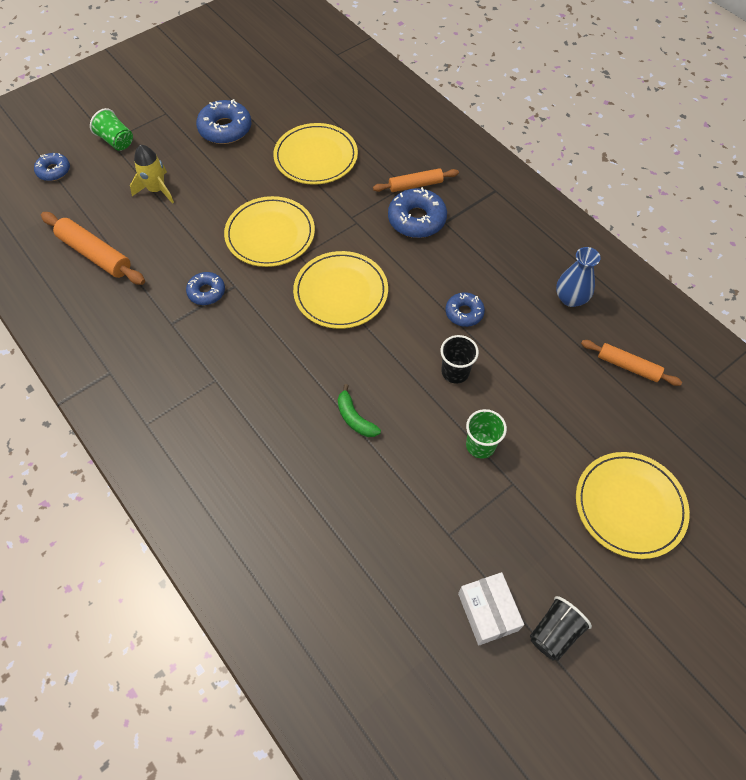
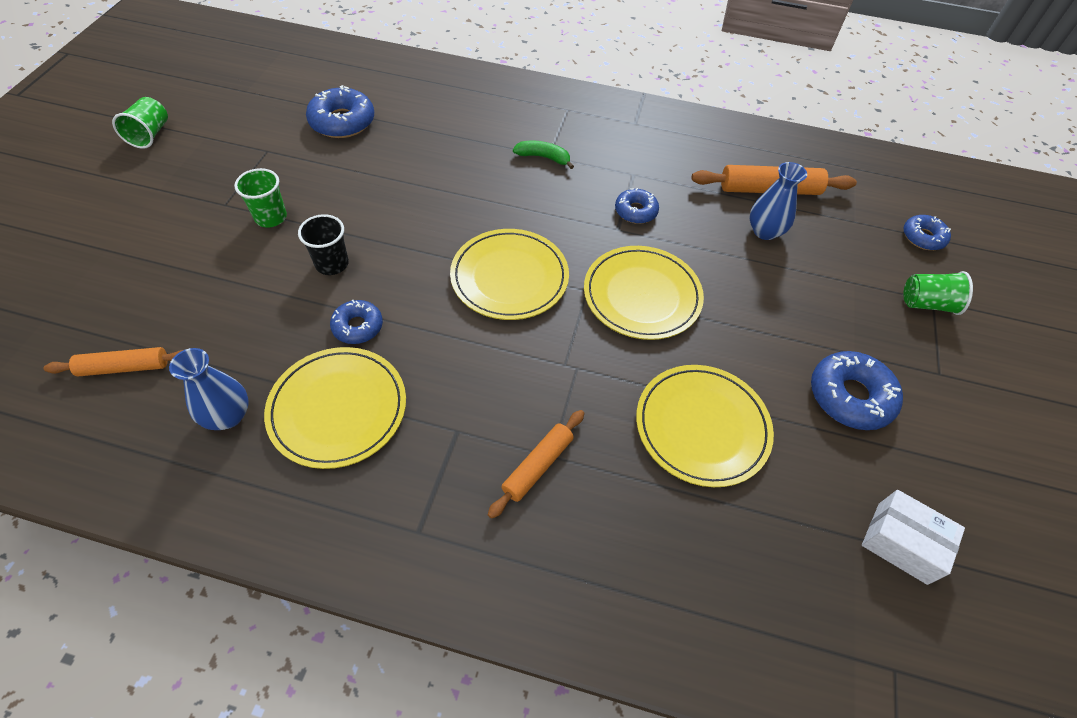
camera: 140 degrees right, 5 degrees down
(142, 229) = (765, 231): none -> blue vase
(157, 190) = (808, 275): yellow rocket -> none
(355, 418) = (404, 185): green banana -> green banana (543, 157)
(416, 219) = (496, 412): blue donut -> blue donut (342, 122)
(487, 612) = (211, 124): white box -> white box (902, 542)
(554, 632) = (150, 135): black cup -> green cup
(629, 506) = (97, 237): yellow plate -> yellow plate (338, 409)

